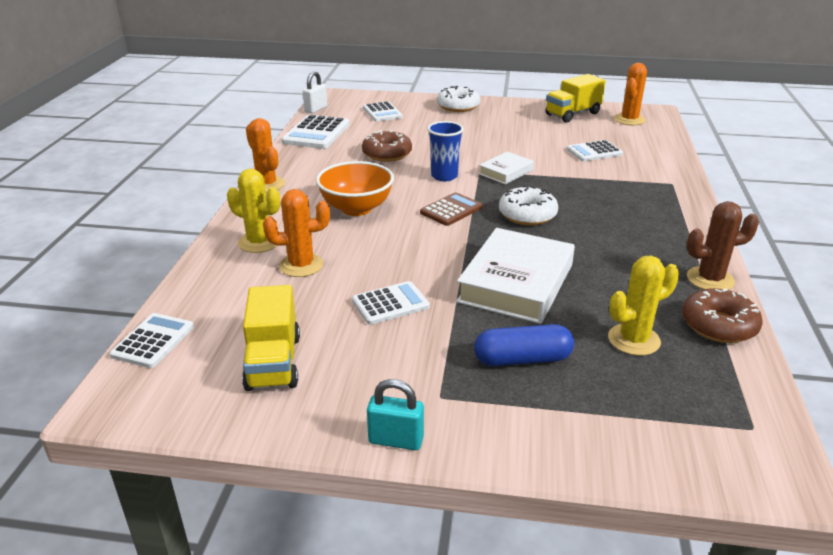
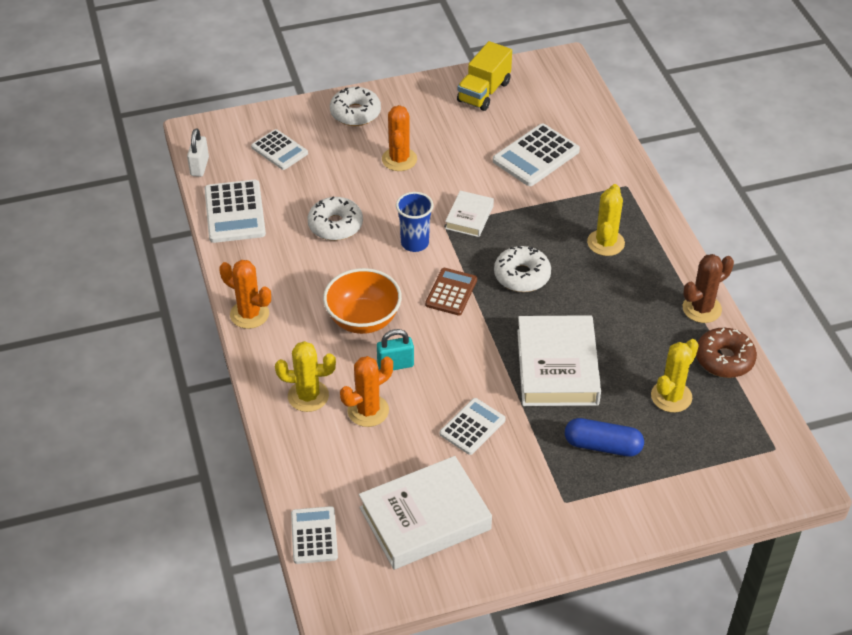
camera: 25 degrees left, 15 degrees up
(273, 362) = (425, 519): yellow truck -> white book
(387, 154) = (335, 225): brown donut -> white donut
(396, 440) = (557, 549): turquoise padlock -> turquoise padlock (395, 365)
(522, 359) = (602, 446): blue capsule -> blue capsule turned 45 degrees clockwise
(594, 152) = (536, 156): white calculator -> white calculator, size x1.53
(628, 212) = (605, 243): none -> yellow cactus
(629, 120) = (545, 86): orange cactus -> orange cactus (399, 159)

